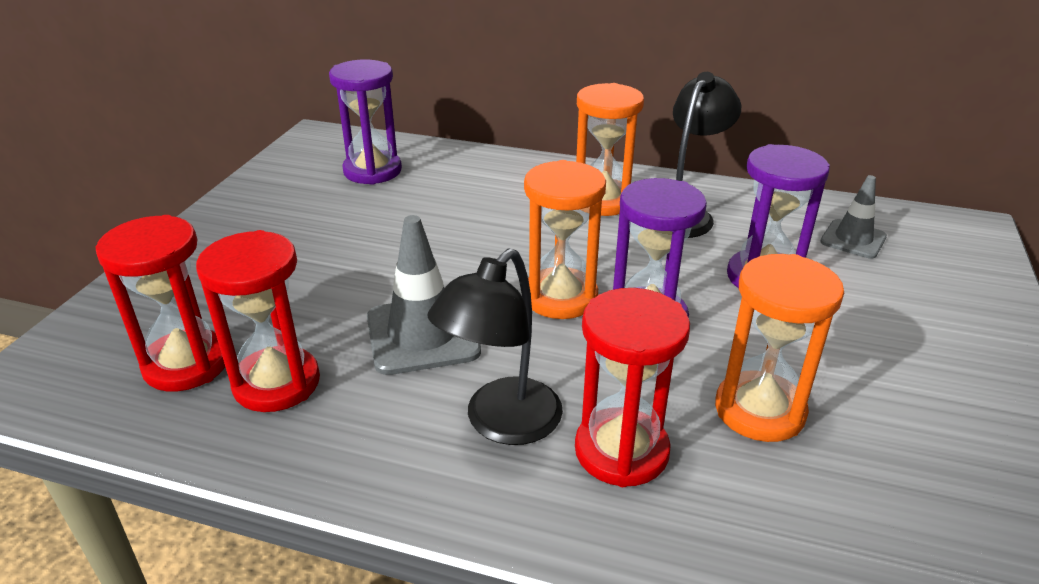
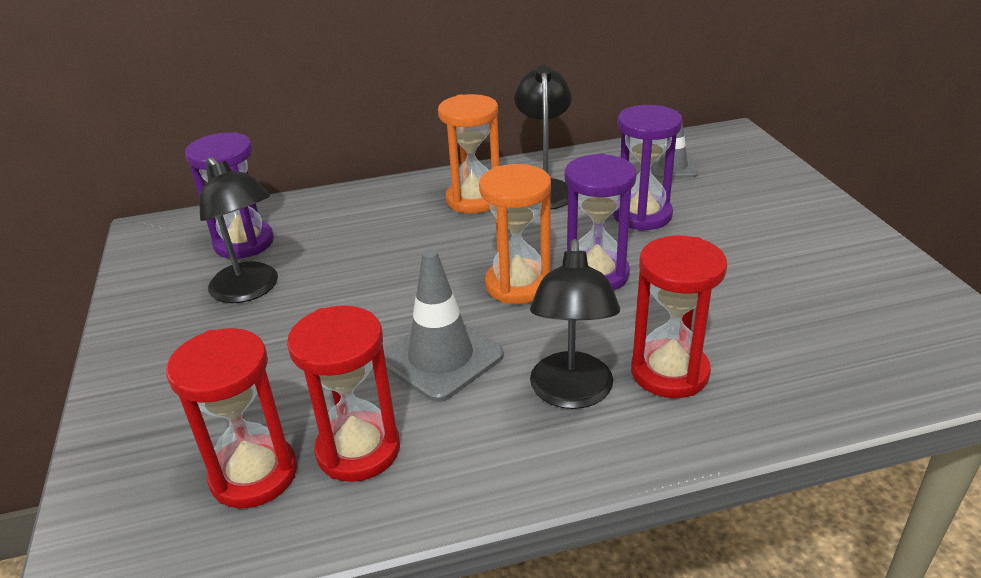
camera: 30 degrees left, 0 degrees up
(337, 212) = (250, 290): none -> black lamp
(759, 410) = (726, 305): orange hourglass -> none

